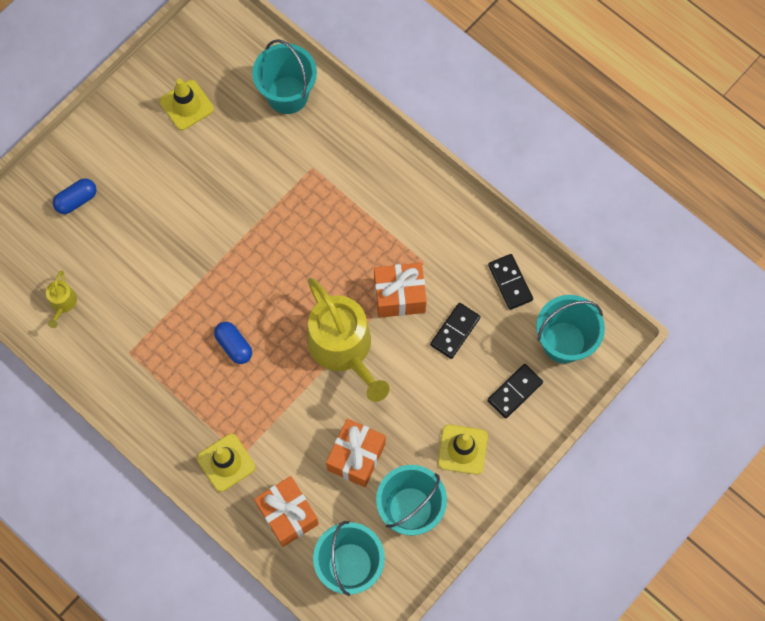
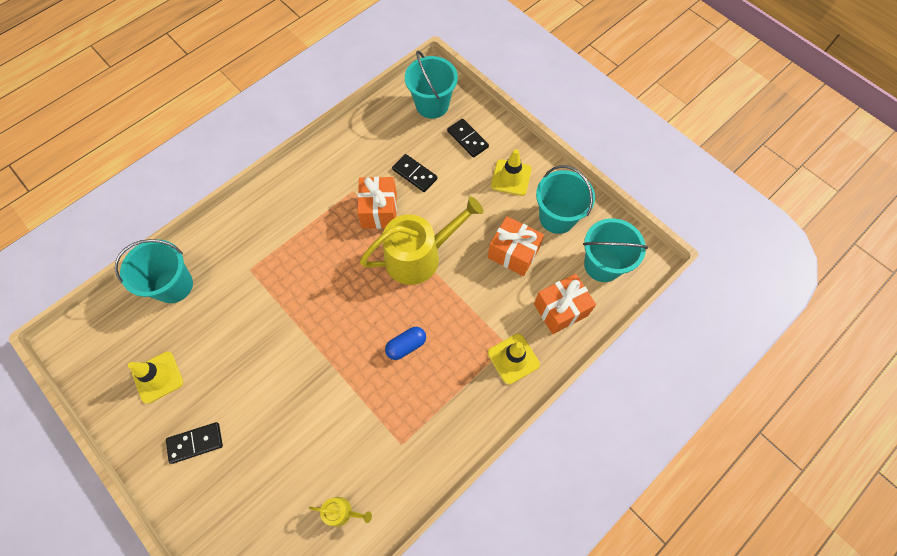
camera: 85 degrees left, 5 degrees down
(76, 200) = (232, 494): blue capsule -> none
(510, 282) = (380, 134): black domino -> black domino (195, 443)

